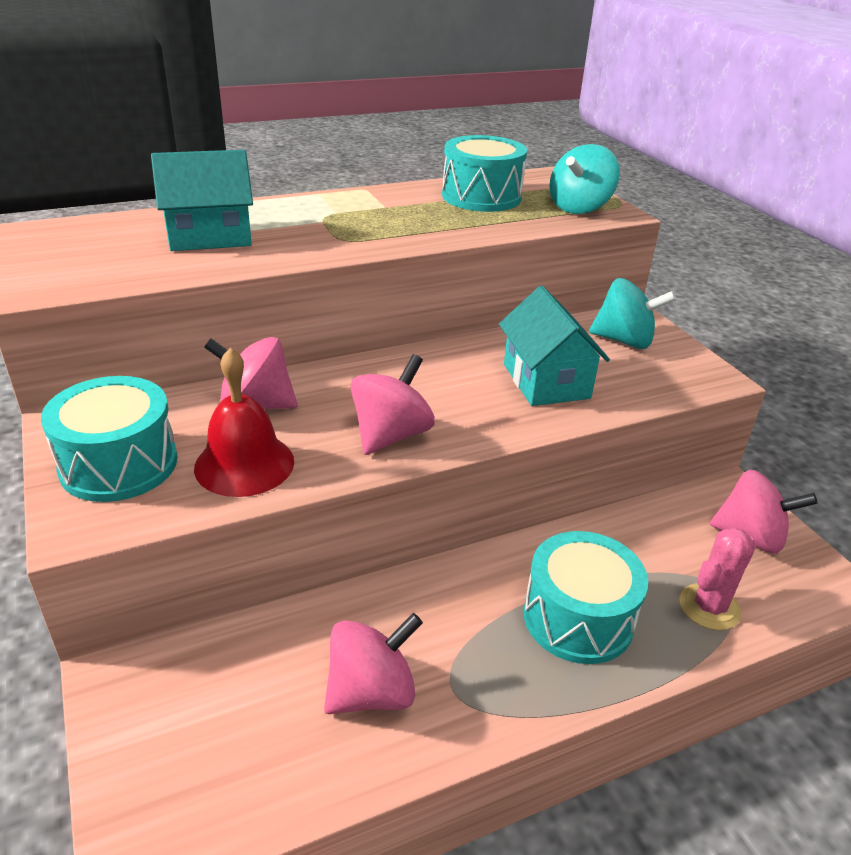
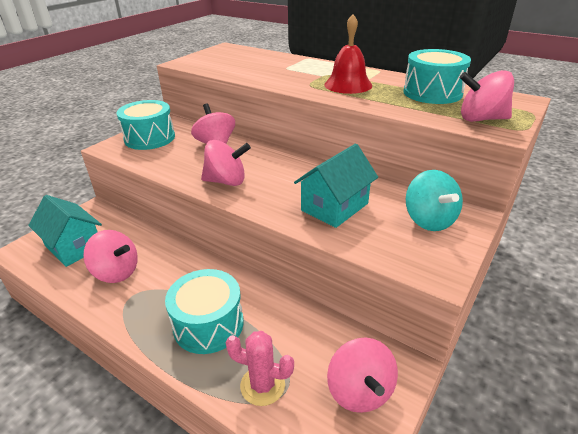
camera: 60 degrees right, 0 degrees up
(210, 236) = (267, 66): turquoise house -> turquoise house (74, 247)
(244, 464) = (171, 159): red bell -> red bell (348, 85)
(579, 208) = (481, 119): turquoise spinning top -> pink spinning top

